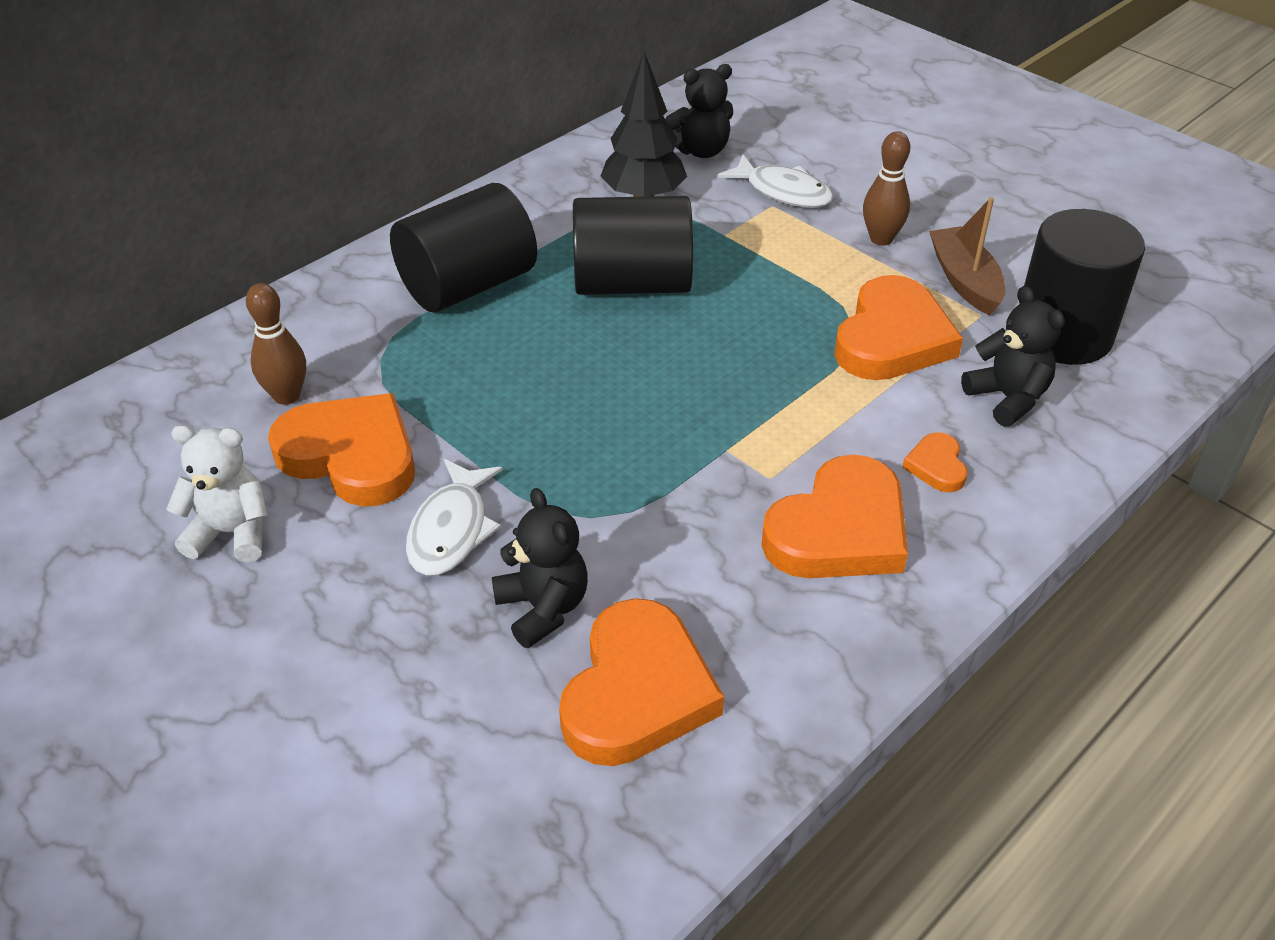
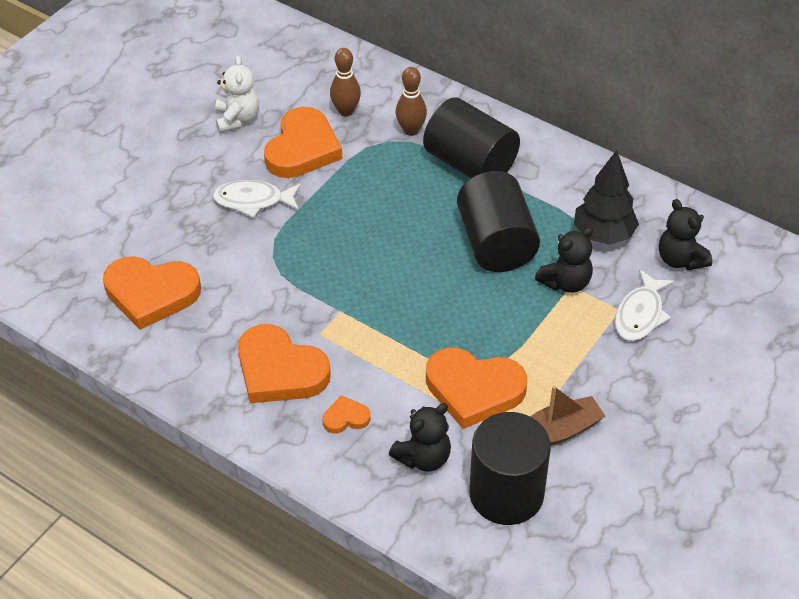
camera: 80 degrees right, 5 degrees up
(543, 608) = (202, 248): black teddy bear -> black teddy bear (566, 282)
(881, 239) = (596, 378): brown bowling pin -> brown bowling pin (411, 130)

